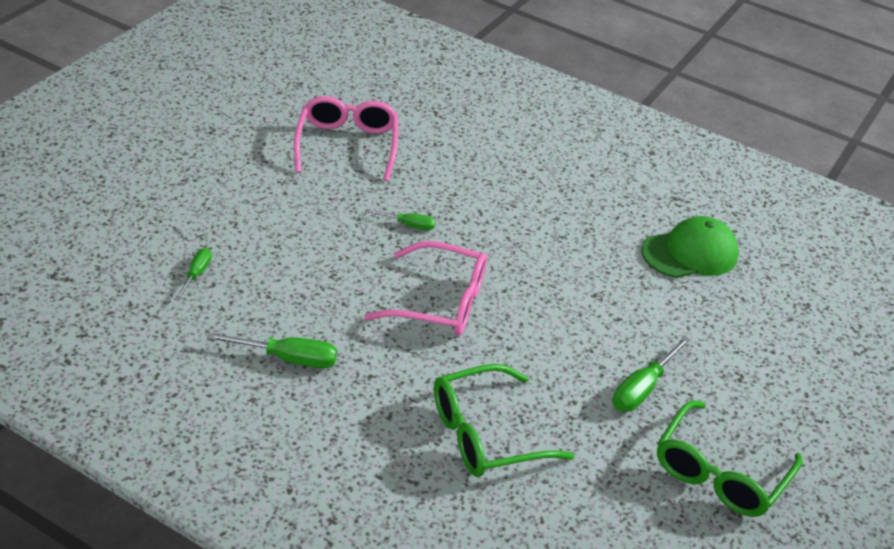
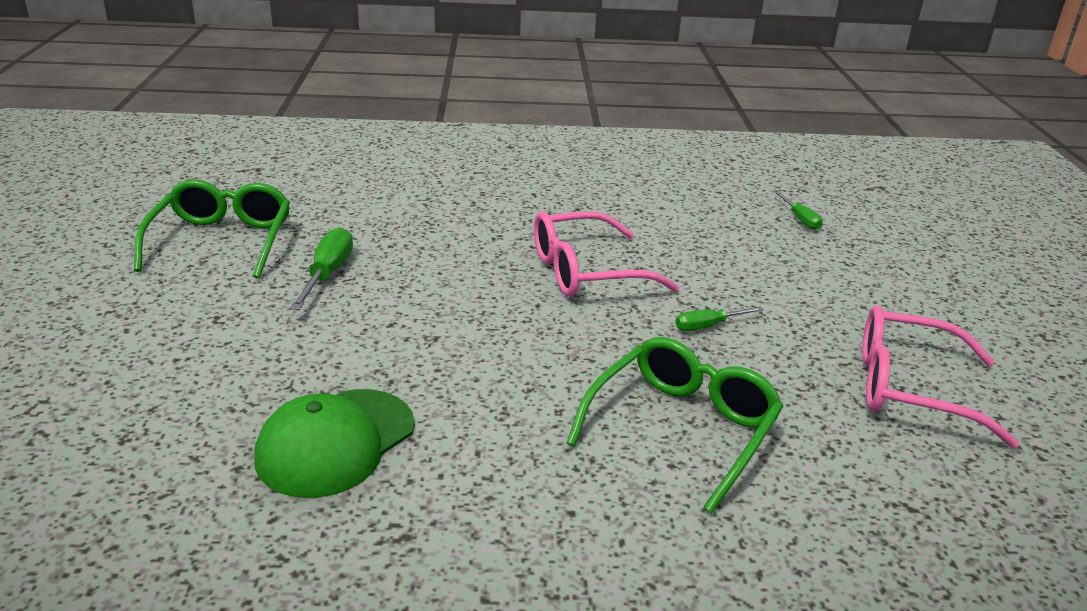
camera: 150 degrees right, 10 degrees down
(288, 359) = (649, 198): green screwdriver -> none
(347, 145) = (909, 388): pink glasses -> pink glasses turned 135 degrees clockwise
(485, 434) = (449, 205): green glasses -> green glasses (682, 428)

